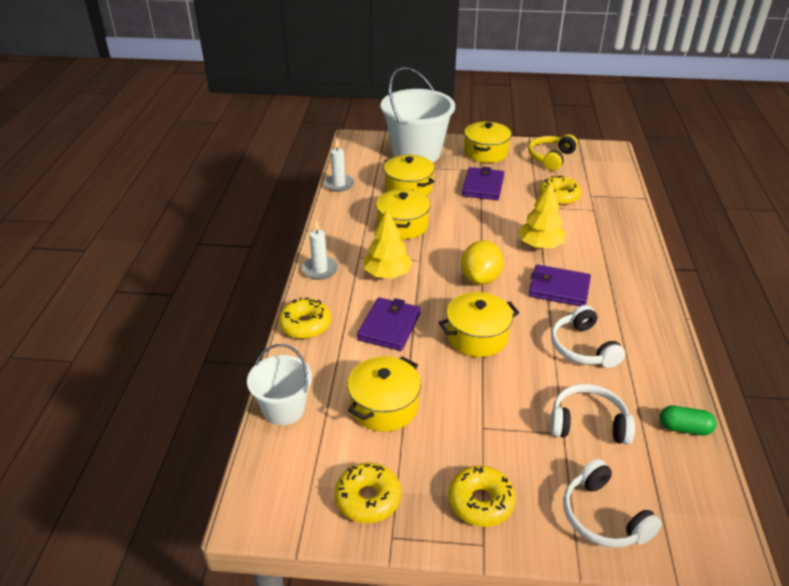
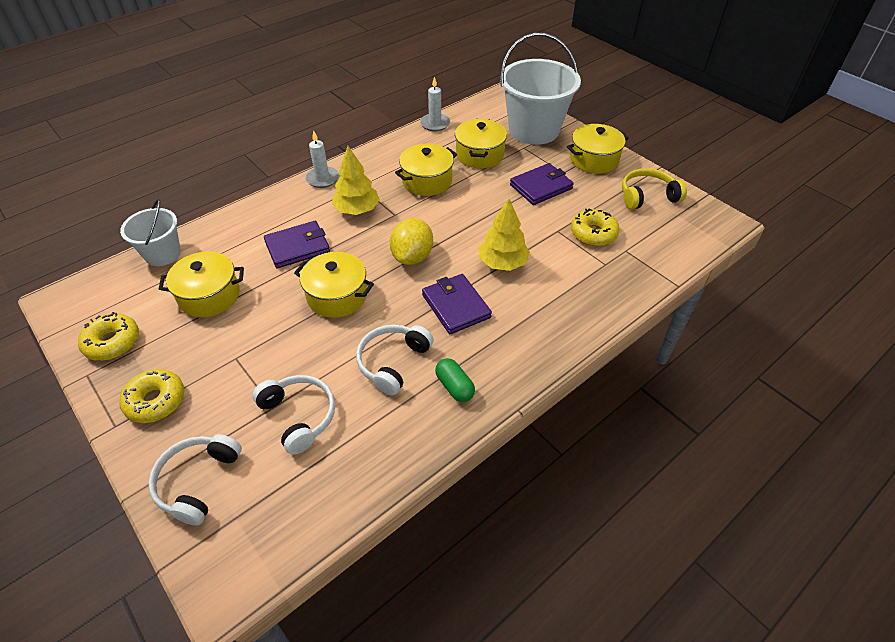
camera: 45 degrees right, 10 degrees up
(305, 325) = (255, 210): yellow donut -> none
(480, 278) = (412, 257): yellow lemon -> yellow lemon turned 45 degrees counterclockwise
(684, 428) = (355, 484): green capsule -> green capsule (454, 386)

